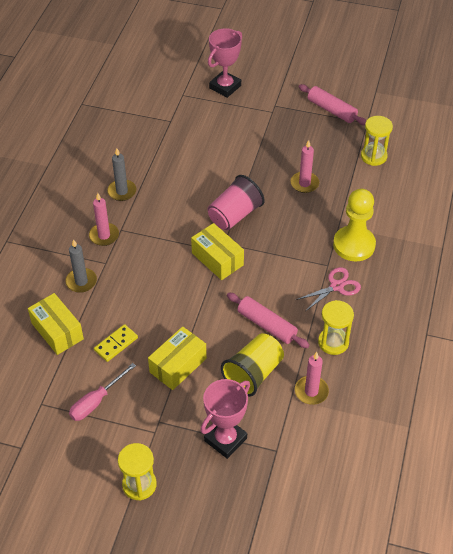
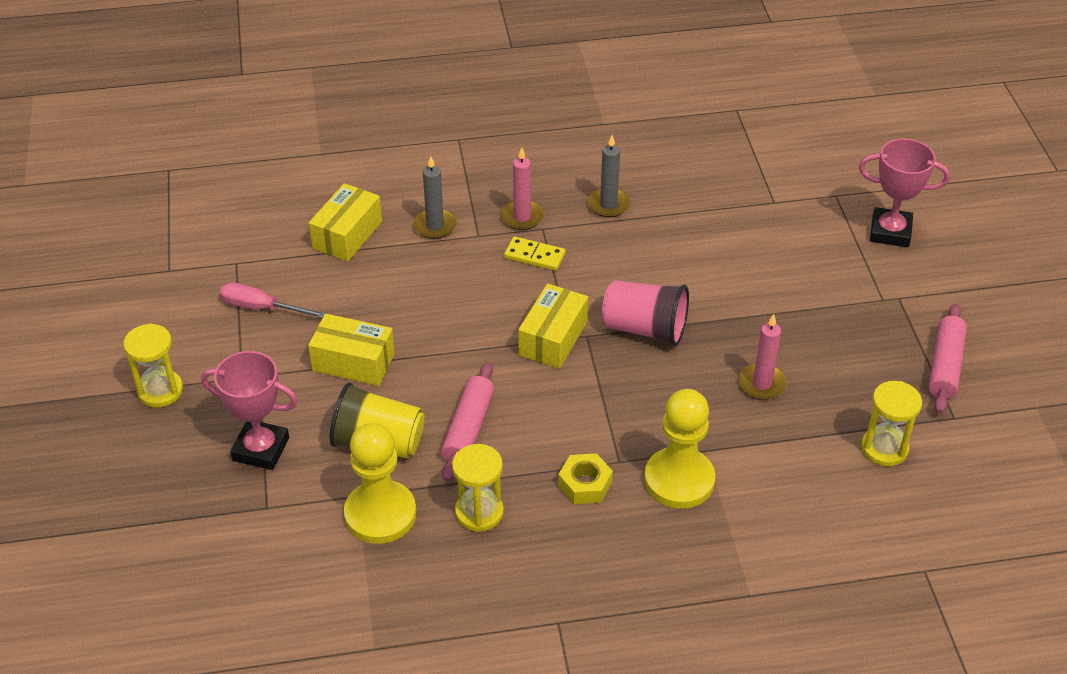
camera: 65 degrees right, 5 degrees down
(116, 344) = (356, 293): yellow domino -> yellow domino (534, 256)
(311, 391) = (380, 514): pink candle -> yellow pawn
(336, 286) = (585, 484): pink scissors -> yellow nut

